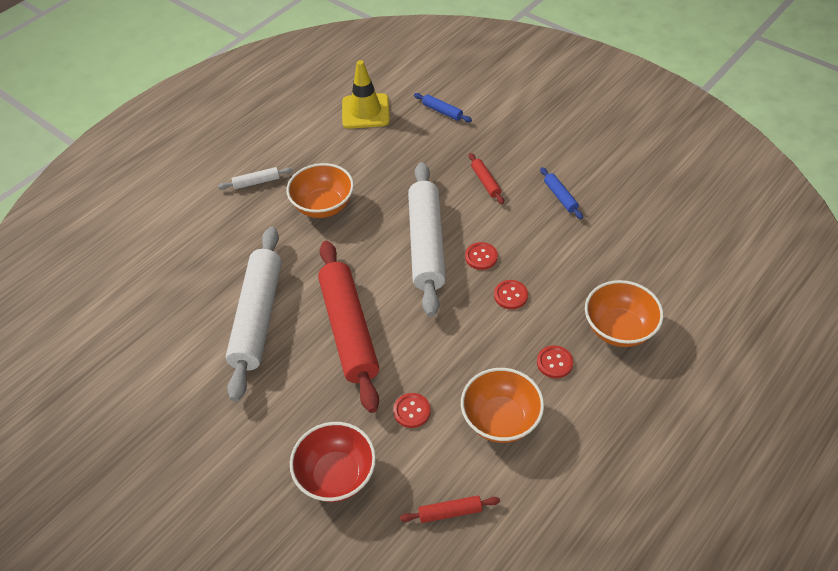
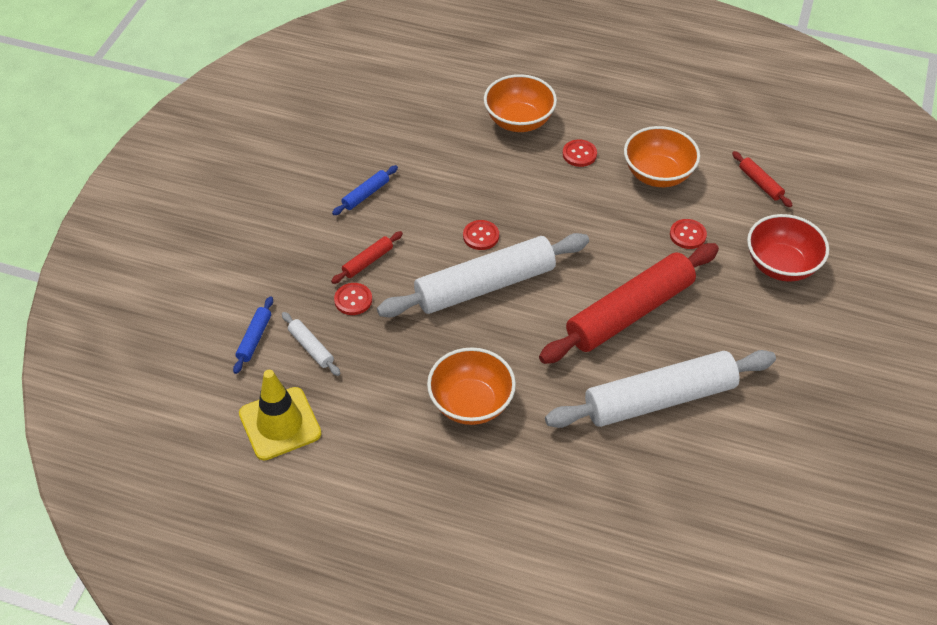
camera: 115 degrees left, 0 degrees up
(256, 182) = (462, 496): white rolling pin -> white rolling pin (311, 347)
(510, 295) = (519, 201): red button -> red button (353, 300)

